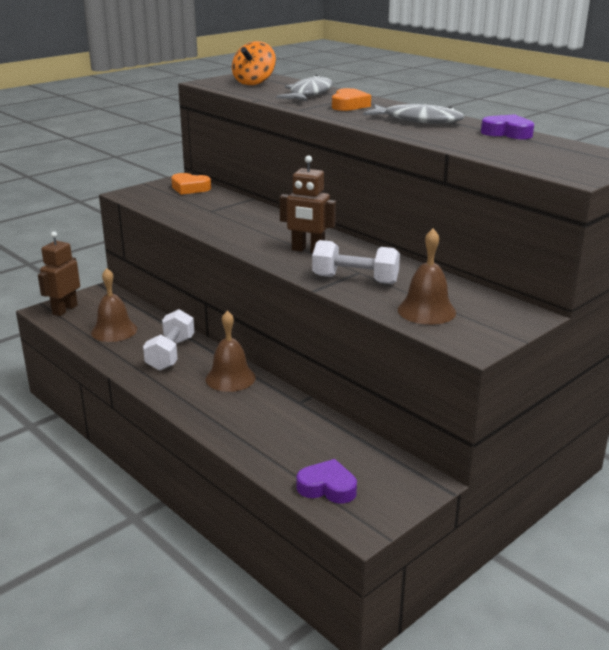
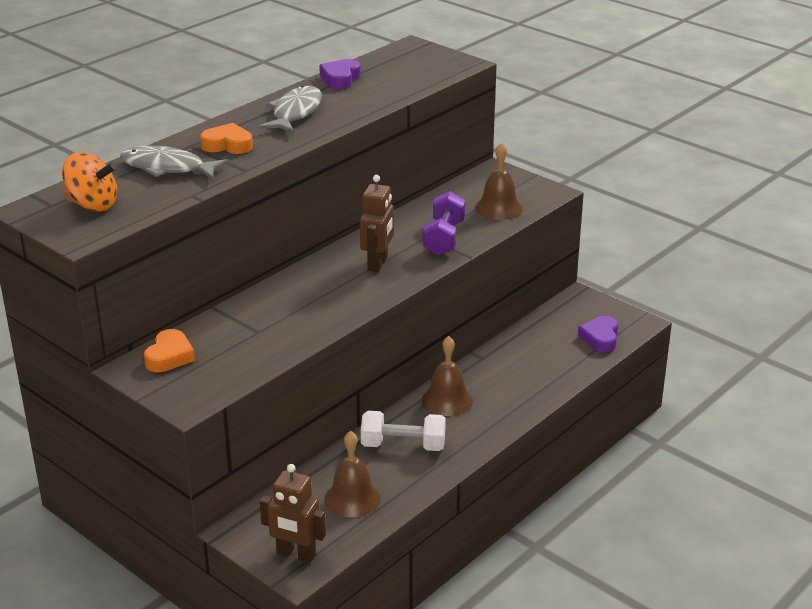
camera: 95 degrees left, 5 degrees up
(355, 279) = (443, 238): white dumbbell -> purple dumbbell

